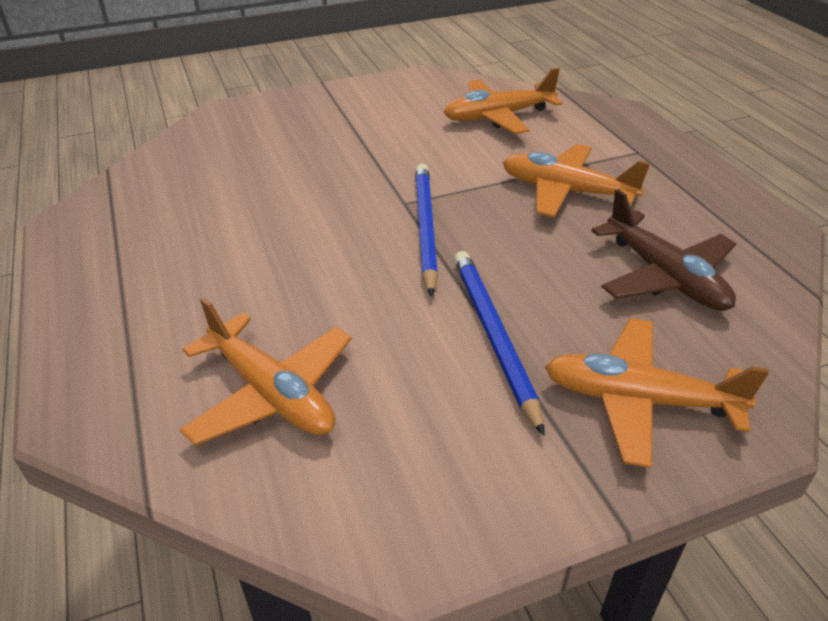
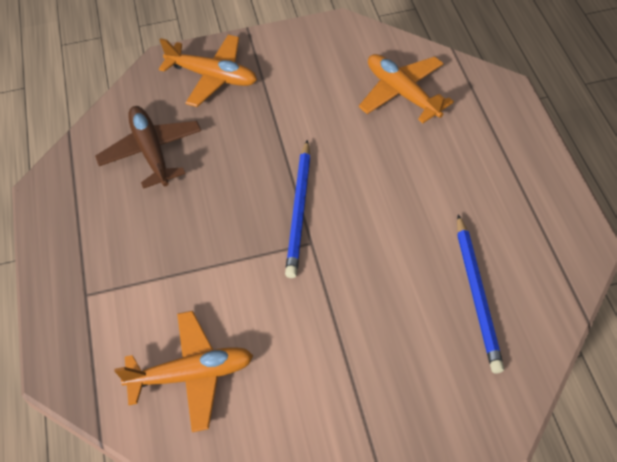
camera: 170 degrees left, 15 degrees up
(493, 336) = (275, 117): blue pencil -> blue pencil (477, 295)
(566, 191) = (176, 243): orange plane -> none

